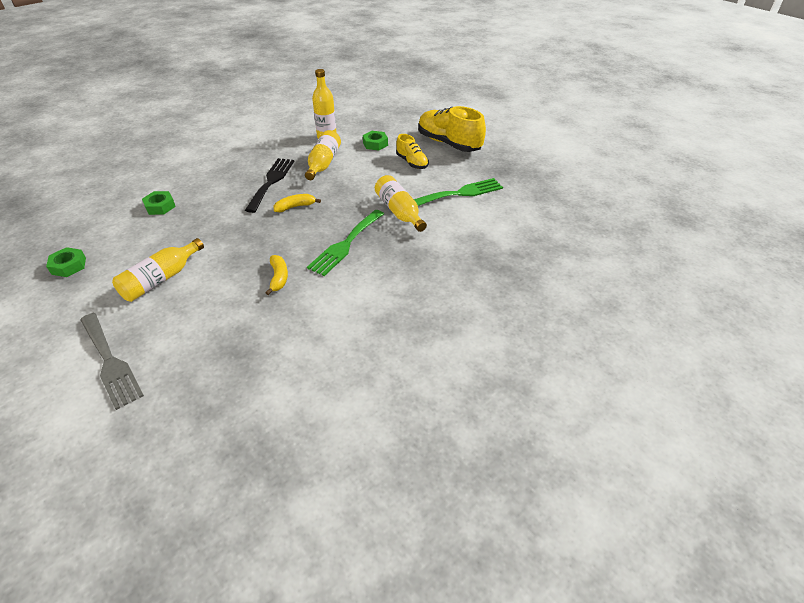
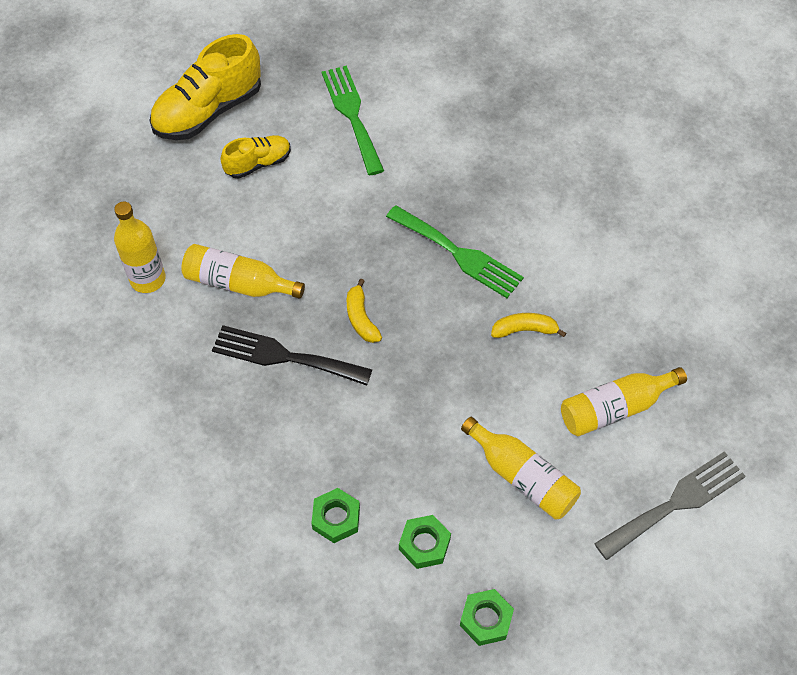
camera: 85 degrees left, 15 degrees up
(375, 144) = (188, 209): green nut -> green nut (424, 544)
(399, 212) = (389, 189): yellow bottle -> yellow bottle (615, 408)

